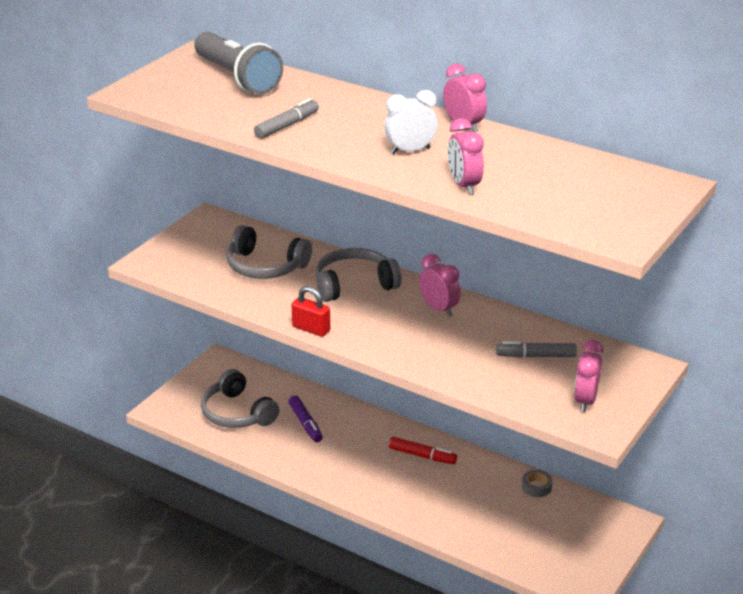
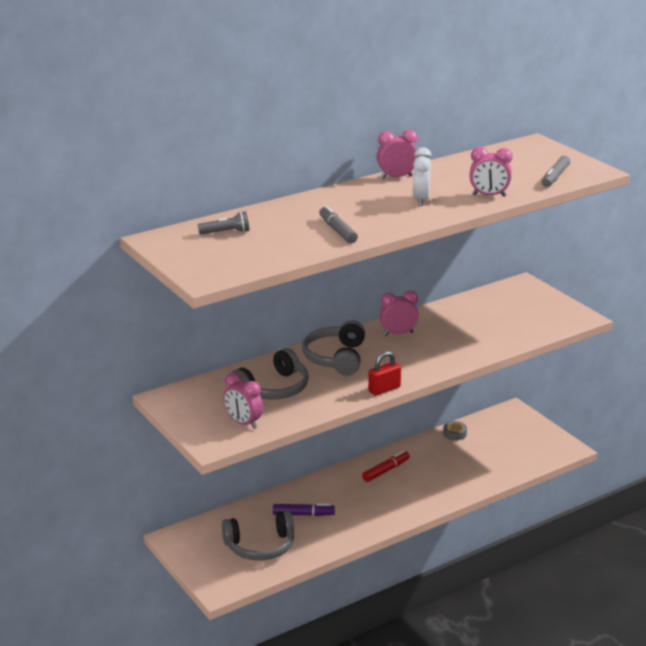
camera: 65 degrees left, 5 degrees down
(238, 78) = (226, 232): grey flashlight -> grey flashlight, size x0.46
(536, 356) = (484, 315): grey marker -> grey marker (555, 177)
(585, 401) = (547, 314): pink clock -> pink clock (243, 423)

